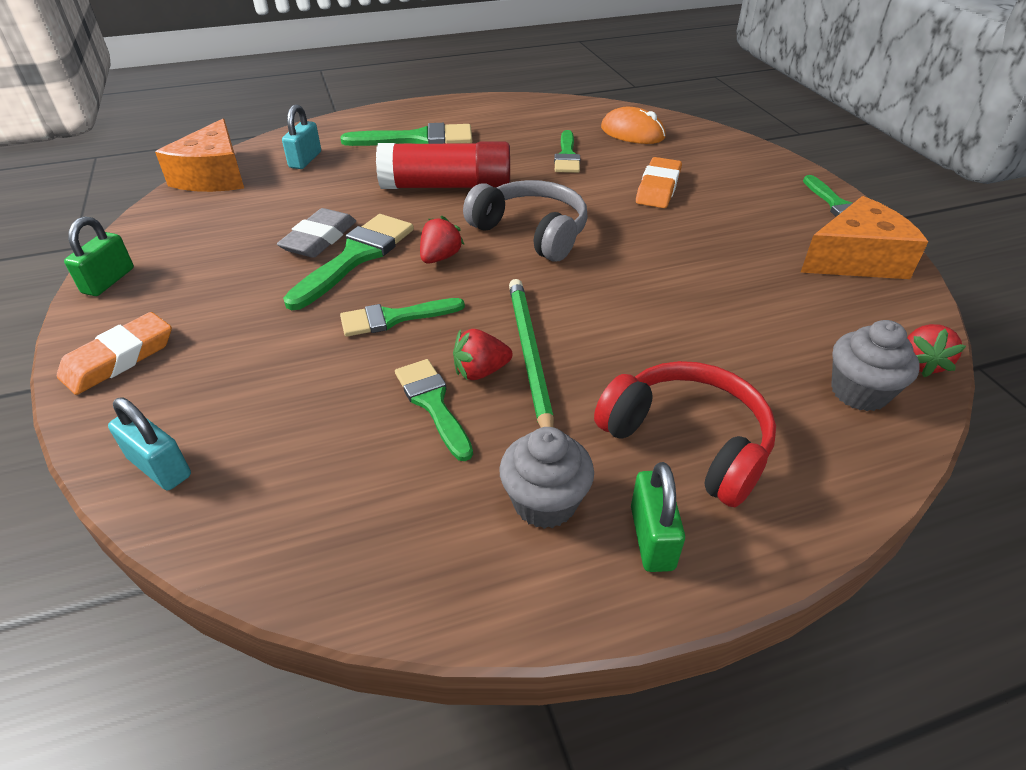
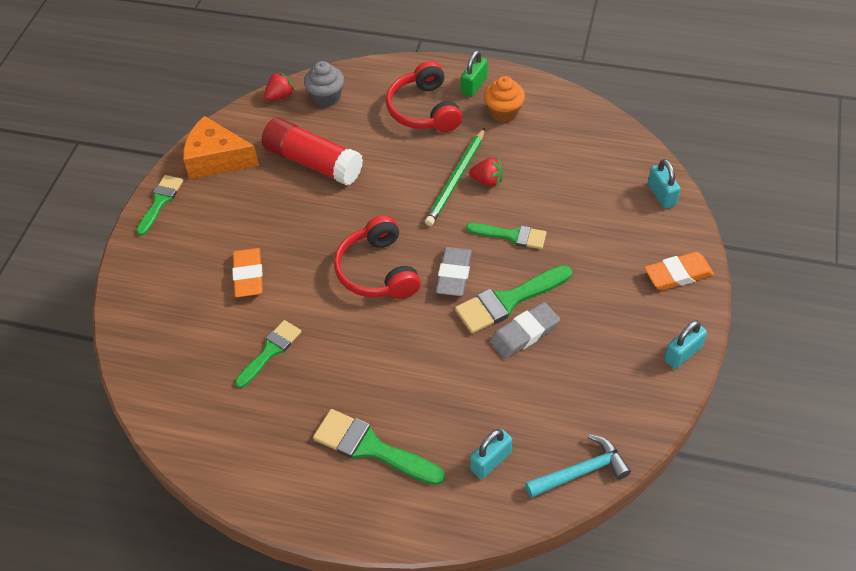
camera: 145 degrees left, 10 degrees up
(108, 281) = (683, 353): green padlock -> turquoise padlock
(214, 176) = (581, 472): orange cheese -> turquoise hammer
(433, 404) = (522, 173): green brush -> none
(440, 257) = (454, 274): red strawberry -> grey eraser
(446, 186) = (397, 355): red glue stick -> red glue stick (313, 162)
(531, 232) = (377, 271): grey headphones -> red headphones
(545, 502) = (503, 112): grey cupcake -> orange cupcake
(632, 132) = (183, 359): orange mouse -> none
(658, 188) = (248, 275): orange eraser -> orange eraser turned 60 degrees counterclockwise

